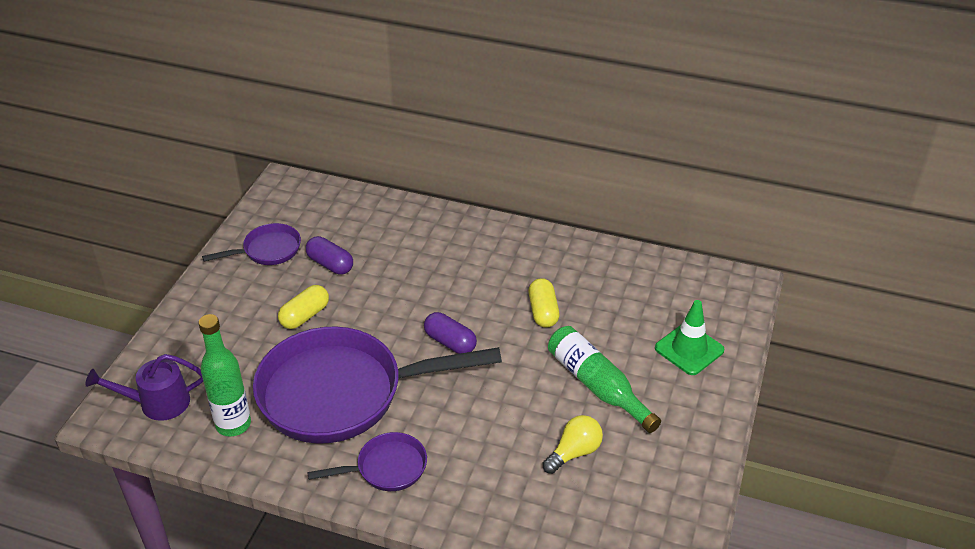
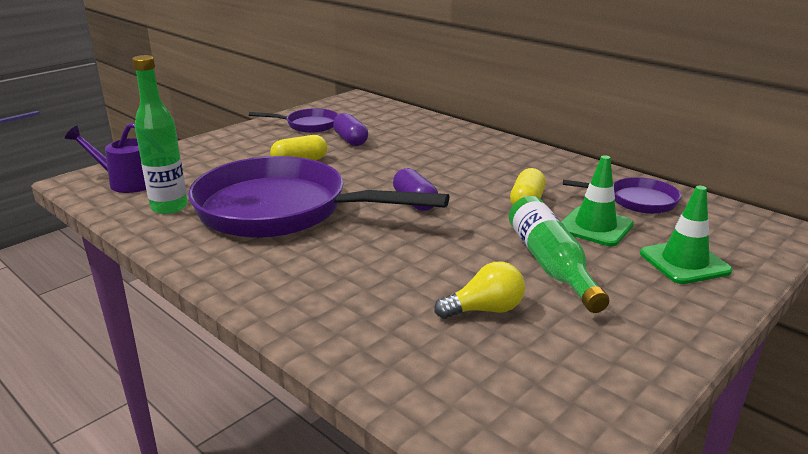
camera: 25 degrees right, 15 degrees down
(386, 468) = (270, 268): purple pan -> purple pan (637, 201)
(610, 327) = (595, 227): none -> green traffic cone

